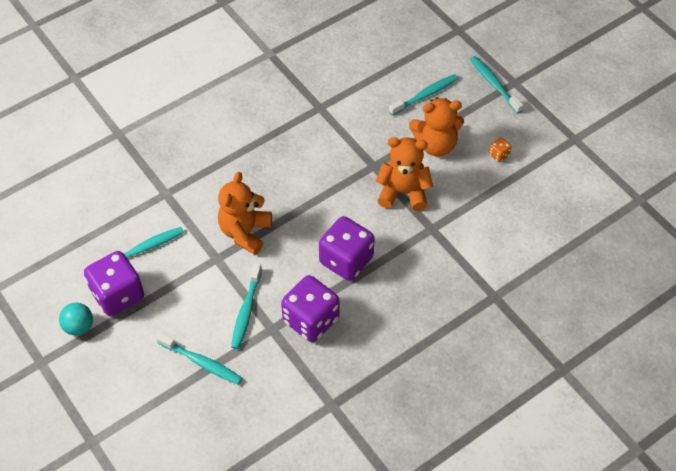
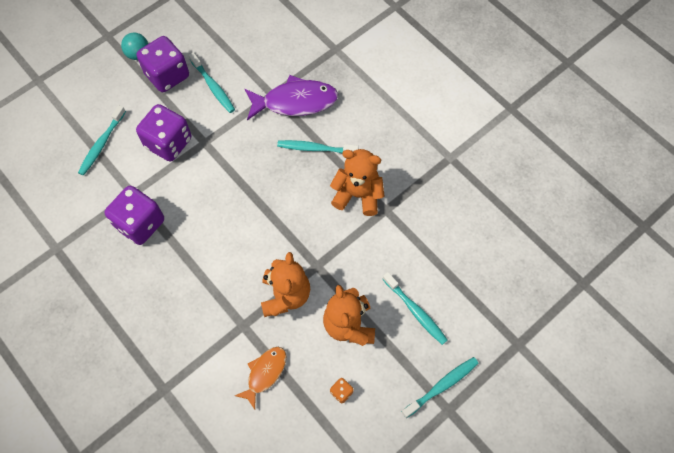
camera: 85 degrees right, 10 degrees up
(180, 172) = (295, 101): none -> purple fish
(245, 232) = (232, 161): orange teddy bear -> orange teddy bear (358, 195)
(246, 310) = (151, 171): turquoise toothbrush -> turquoise toothbrush (315, 148)
(346, 260) = (204, 248): purple dice -> purple dice (168, 143)
(480, 212) = (265, 373): none -> orange fish

